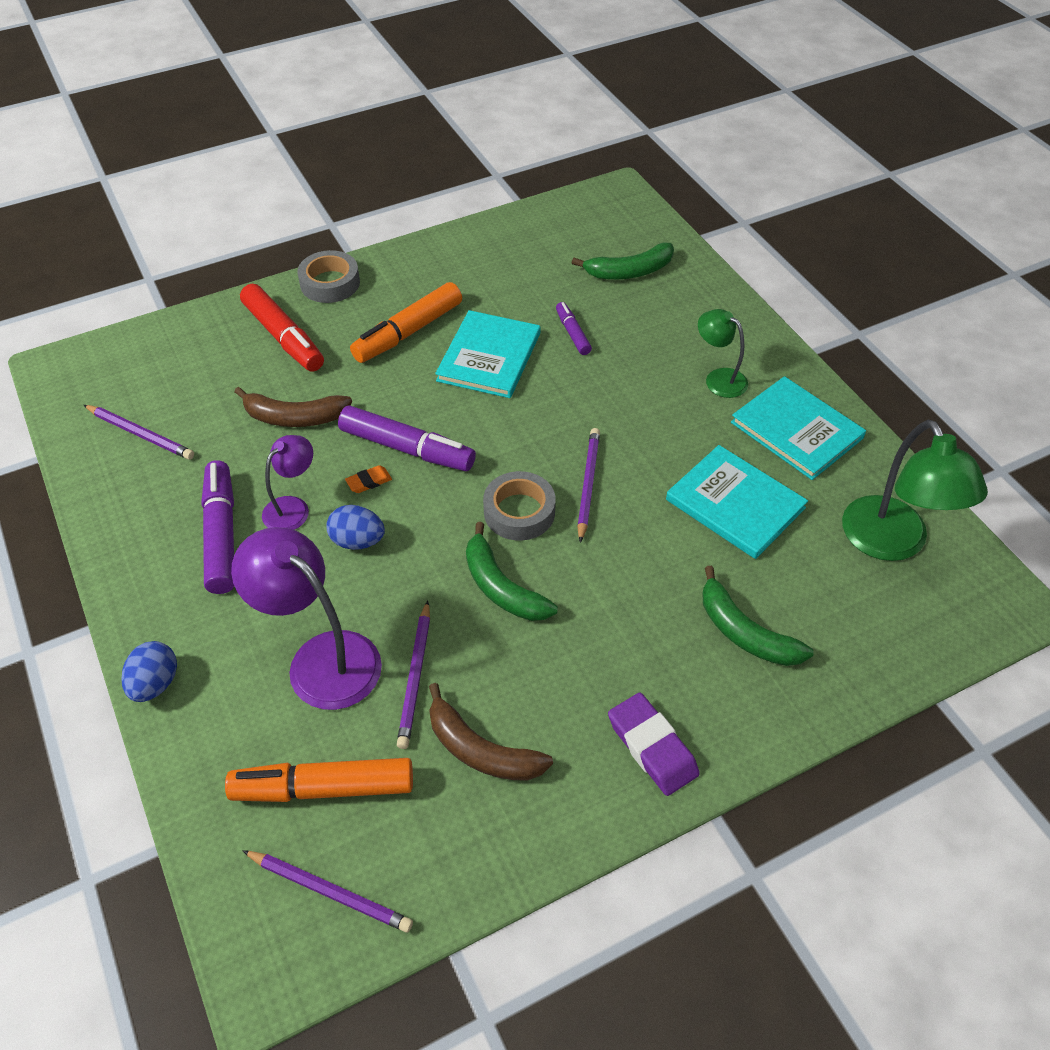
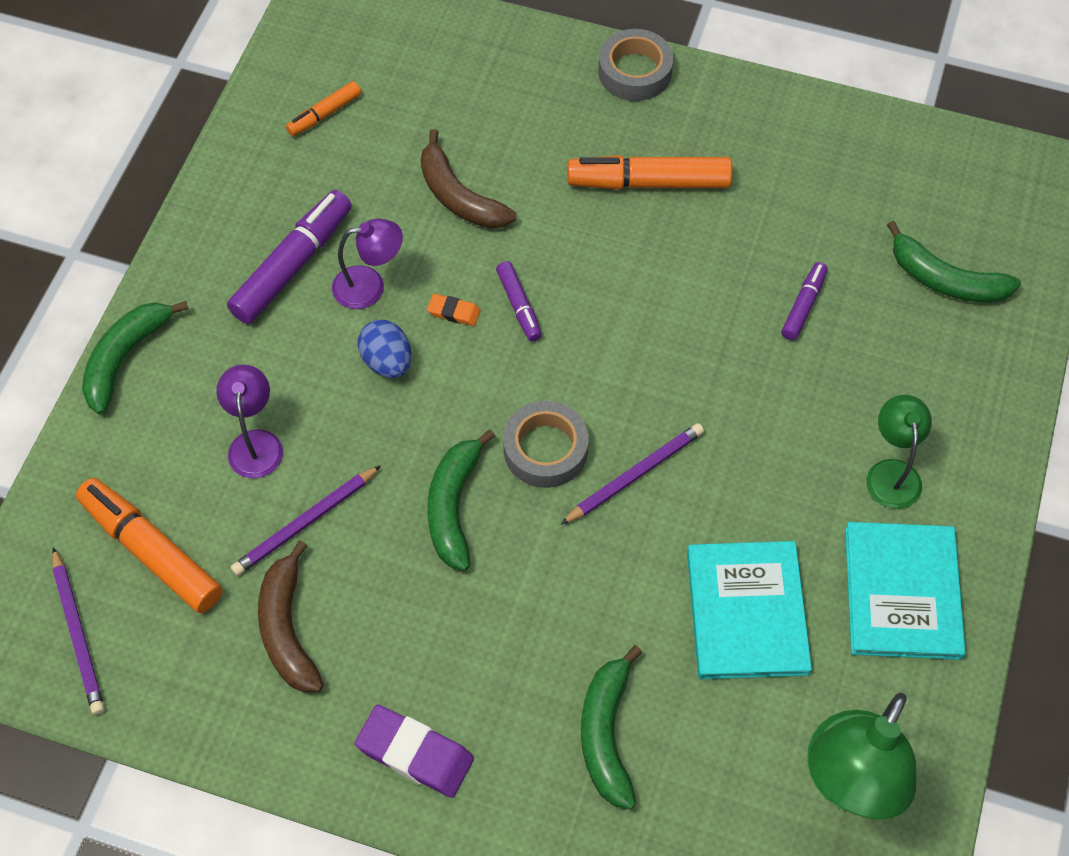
camera: 45 degrees right, 10 degrees up
(140, 434) = (324, 114): purple pencil -> orange marker
(155, 684) = (125, 358): blue egg -> green banana
(284, 337) = (534, 102): red marker -> none
(321, 658) = (255, 443): purple lamp -> purple lamp, size x0.57
(407, 448) = (519, 306): purple marker -> purple marker, size x0.54
(489, 357) = (693, 268): turquoise book -> none
(652, 747) = (415, 753): purple eraser -> purple eraser turned 75 degrees counterclockwise

